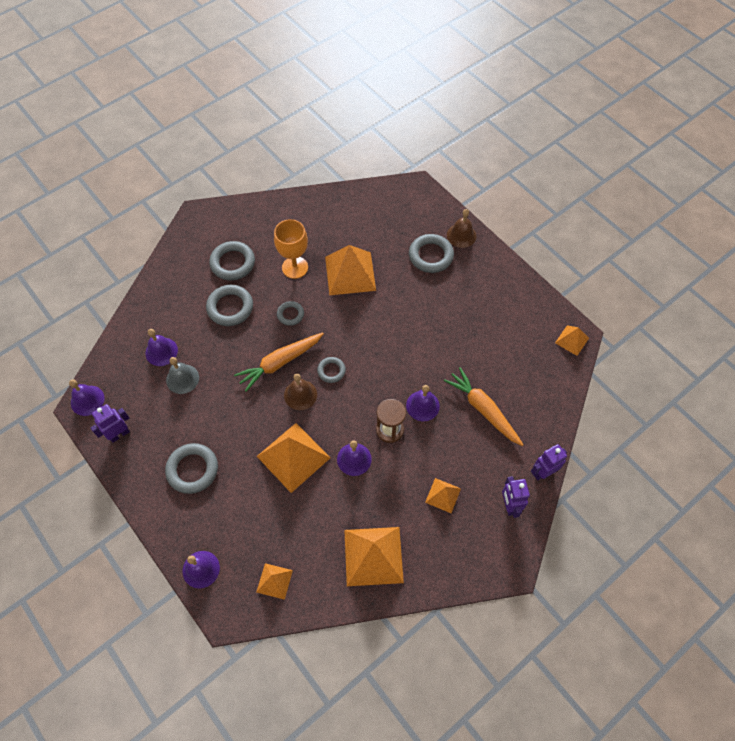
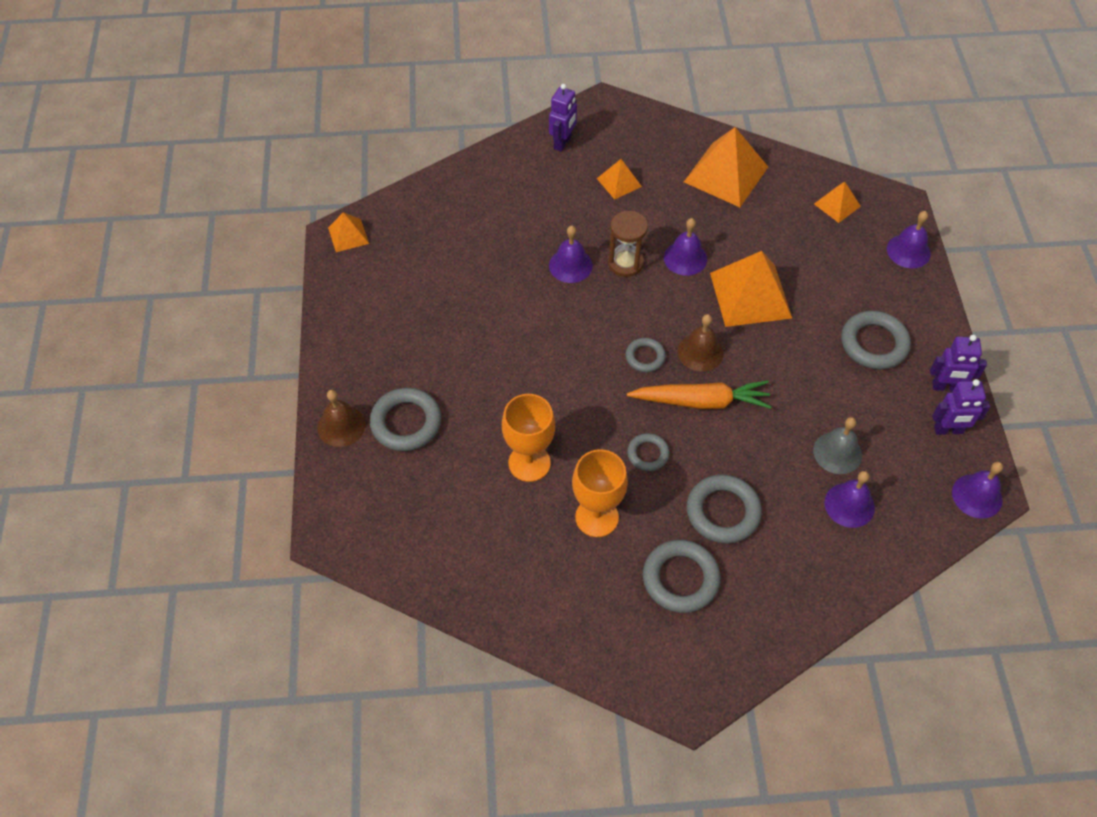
camera: 145 degrees left, 5 degrees down
(350, 273) = (529, 463): orange pyramid -> orange goblet
(483, 409) = (510, 227): orange carrot -> none
(543, 472) = (505, 148): purple robot -> purple robot (946, 387)

